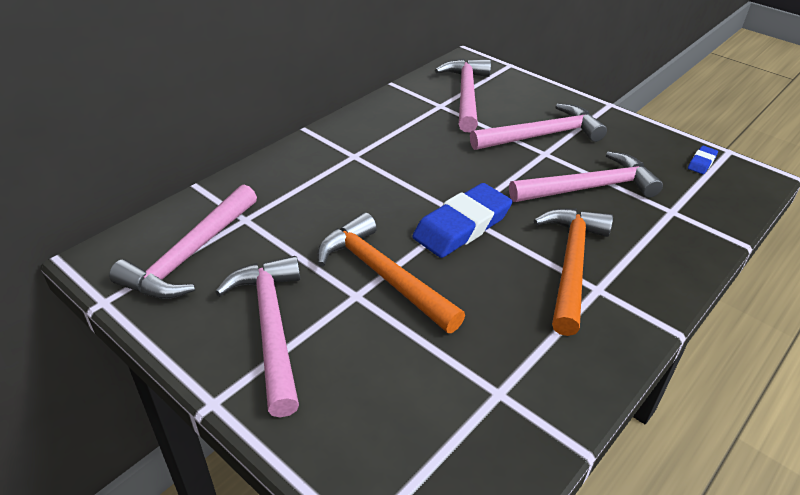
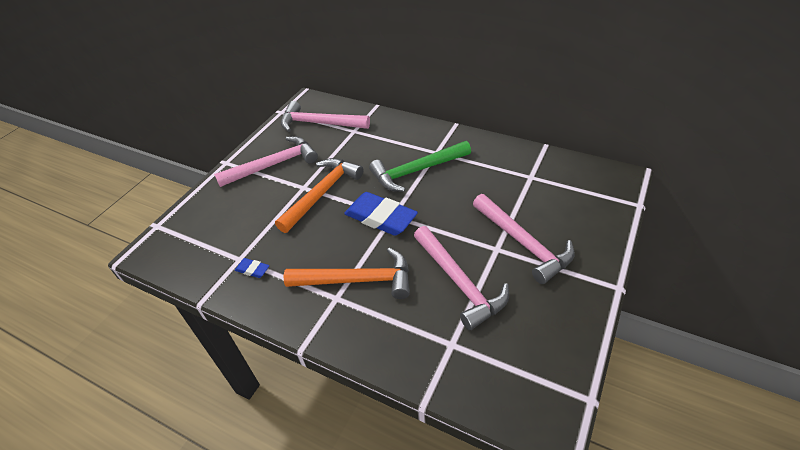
camera: 80 degrees right, 5 degrees up
(383, 179) = (416, 171): none -> green hammer
(466, 95) = (558, 187): pink hammer -> none
(701, 162) = (549, 370): blue eraser -> blue eraser (252, 269)

